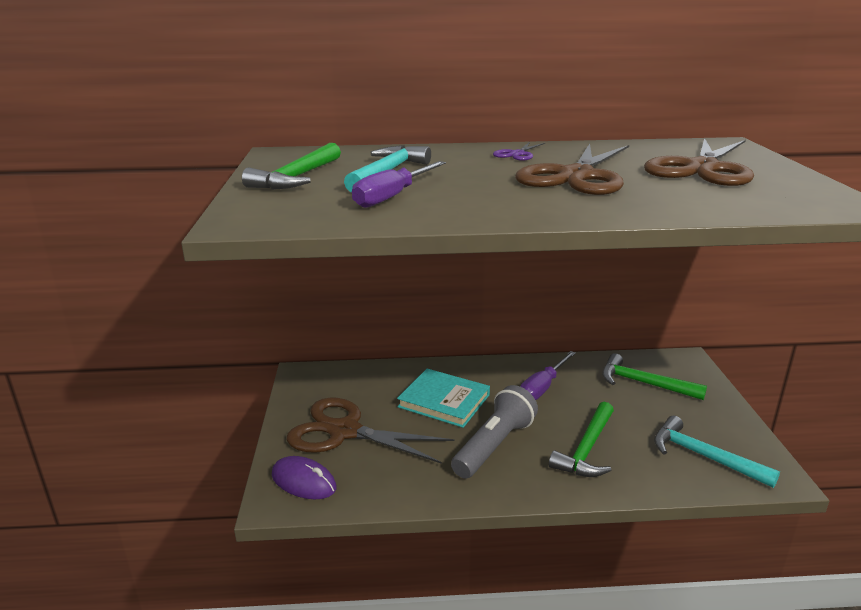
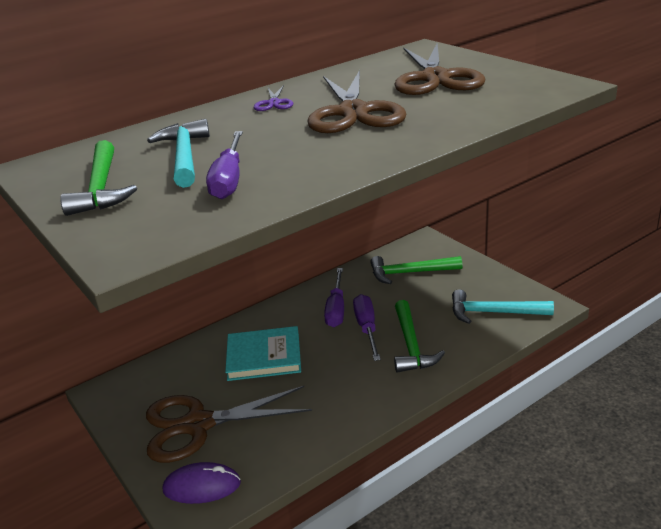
camera: 30 degrees left, 5 degrees up
(494, 445) = (339, 375): grey flashlight -> none
(556, 416) = (367, 328): none -> purple screwdriver

